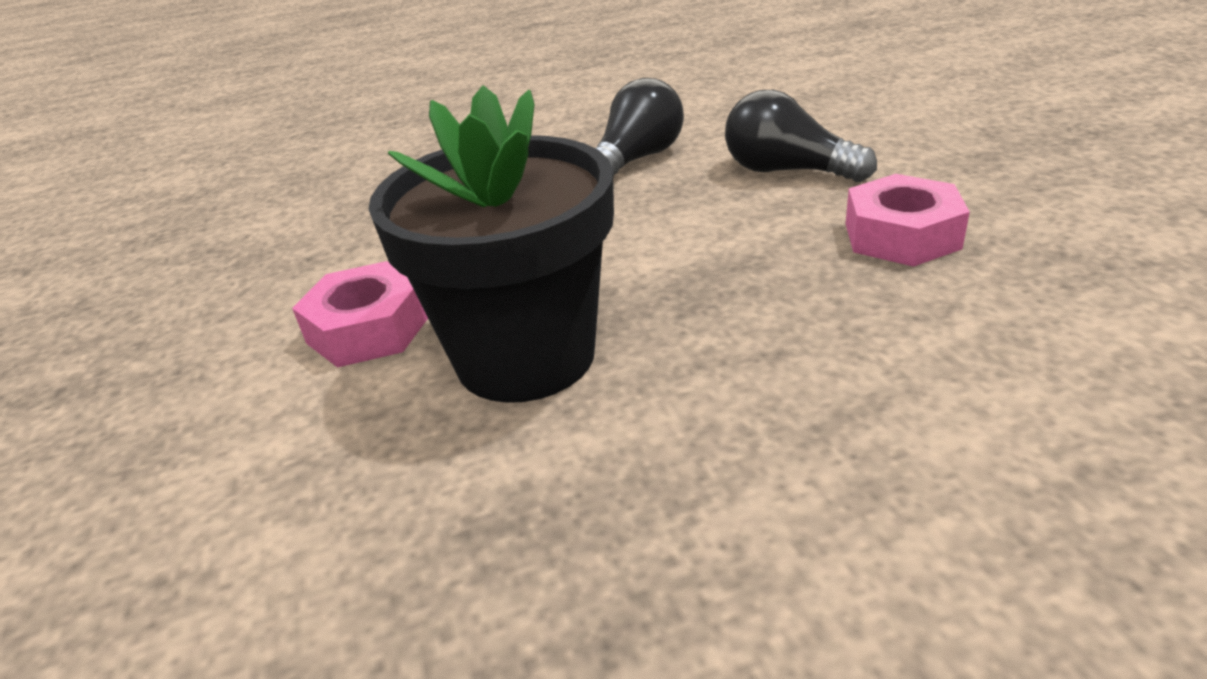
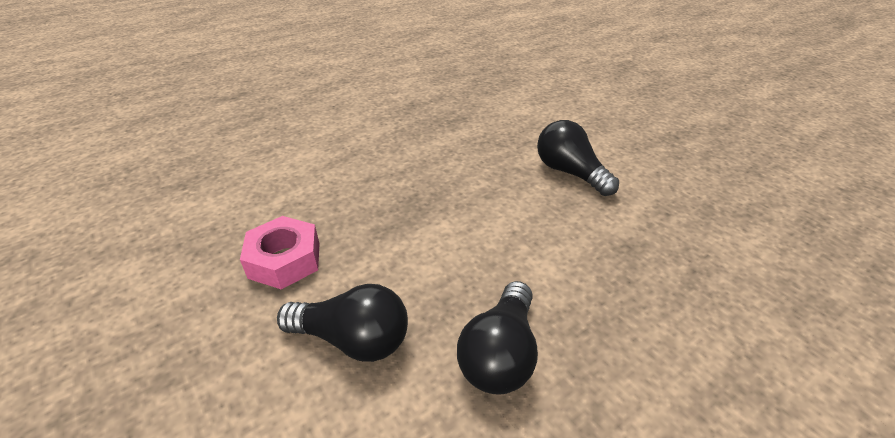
camera: 160 degrees right, 5 degrees up
(368, 329) = (570, 173): pink nut -> black light bulb
(525, 356) = (481, 167): black flower pot -> none

